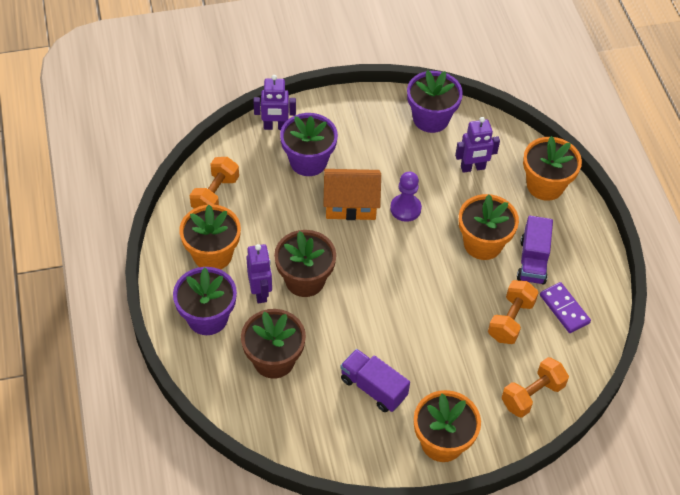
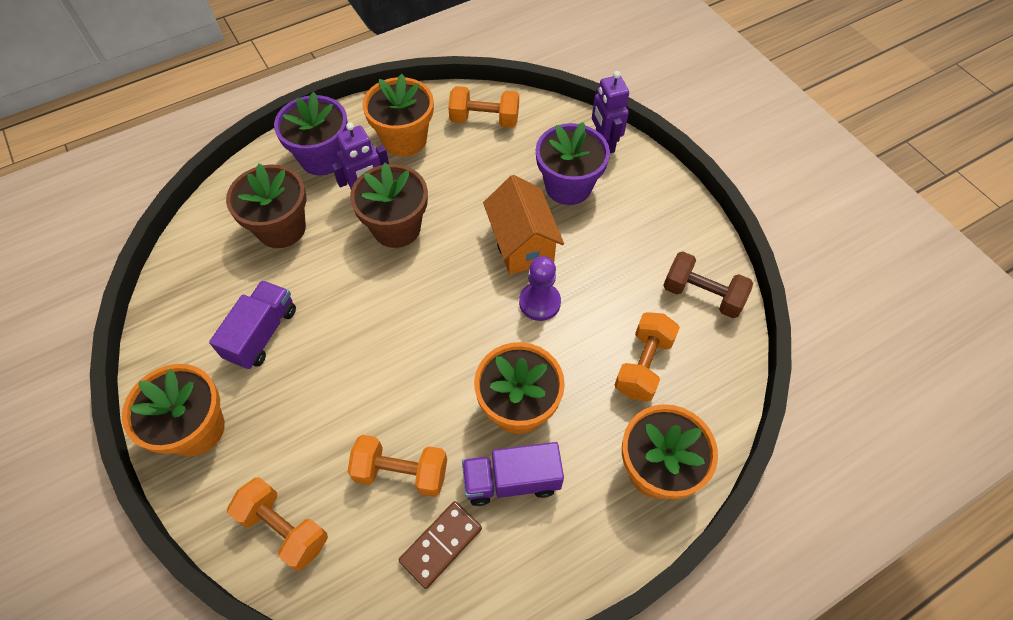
camera: 75 degrees right, 5 degrees up
(431, 118) = (702, 295): purple flower pot -> brown dumbbell
(473, 168) = (643, 365): purple robot -> orange dumbbell
(564, 309) = (441, 544): purple domino -> brown domino

